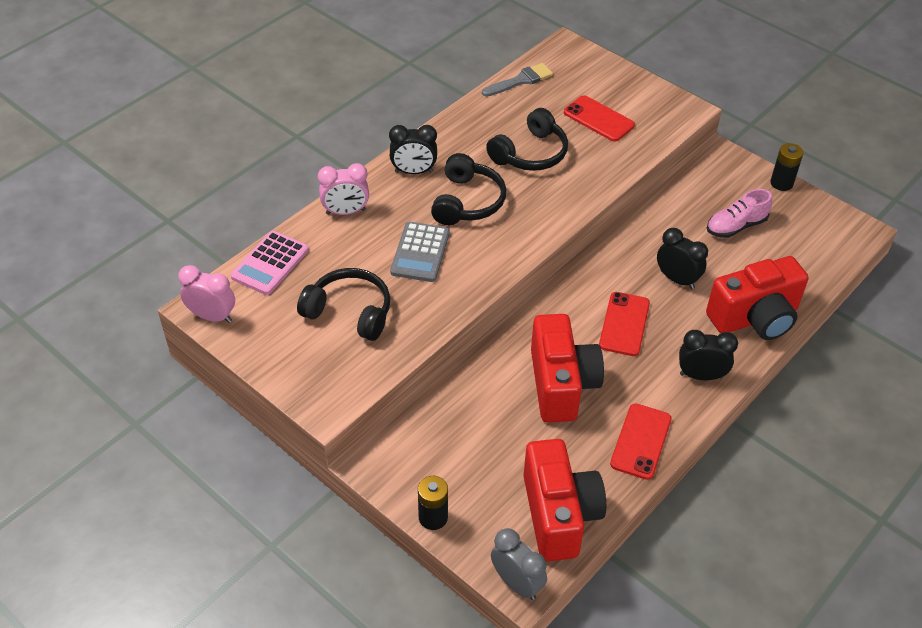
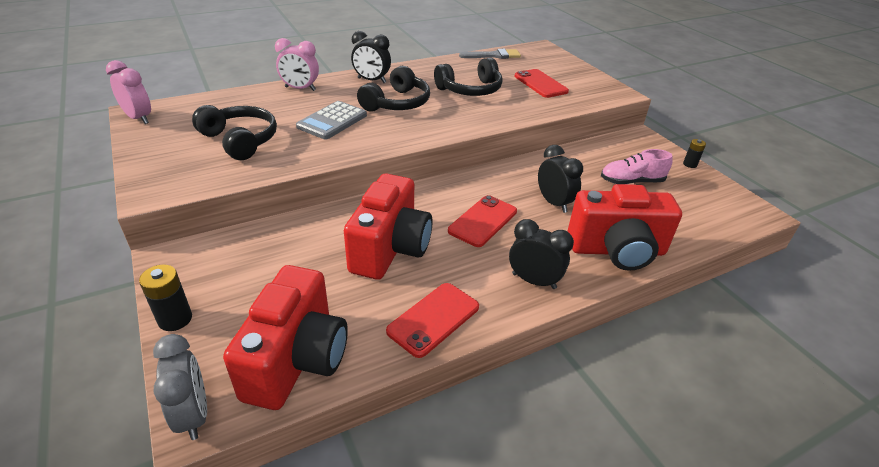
camera: 20 degrees right, 10 degrees down
(270, 263) = (215, 101): pink calculator -> none
(781, 183) = (690, 164): black battery -> black battery, size x0.63

